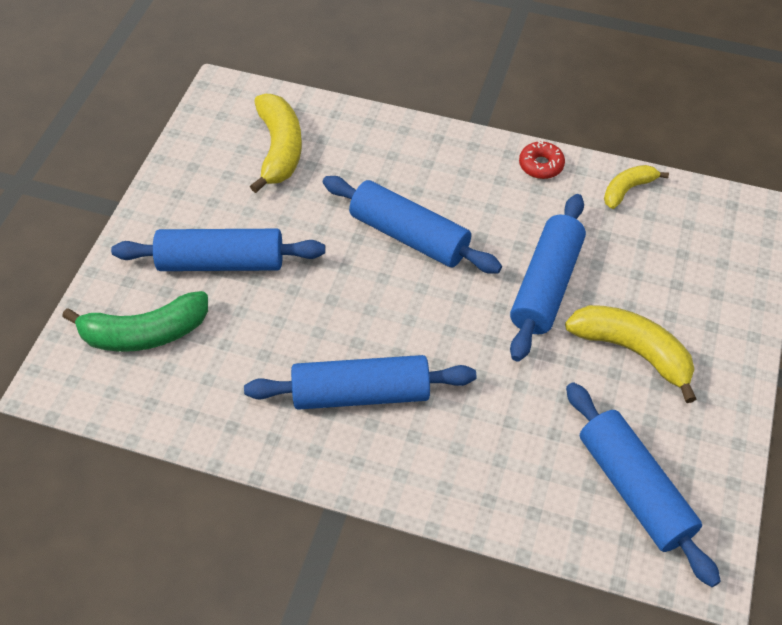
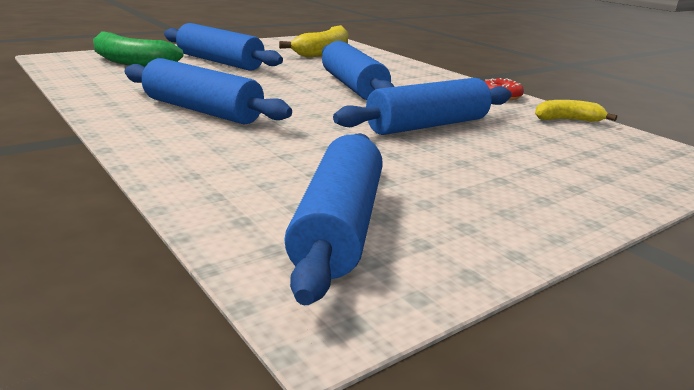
camera: 35 degrees right, 30 degrees down
(632, 351) = (463, 170): yellow banana -> none

